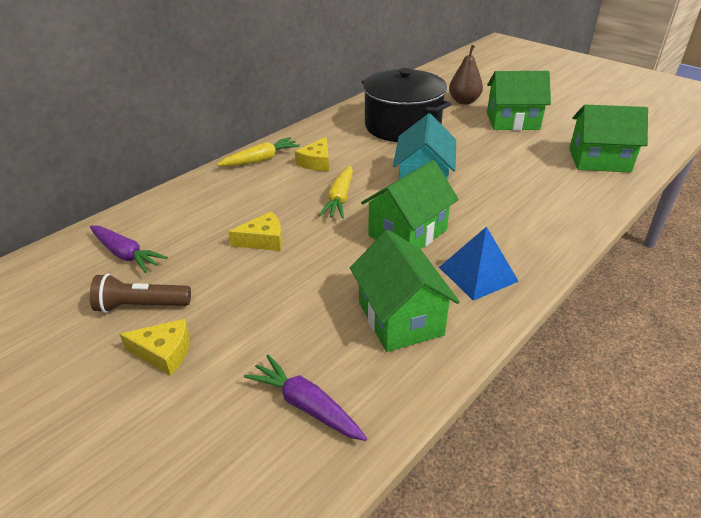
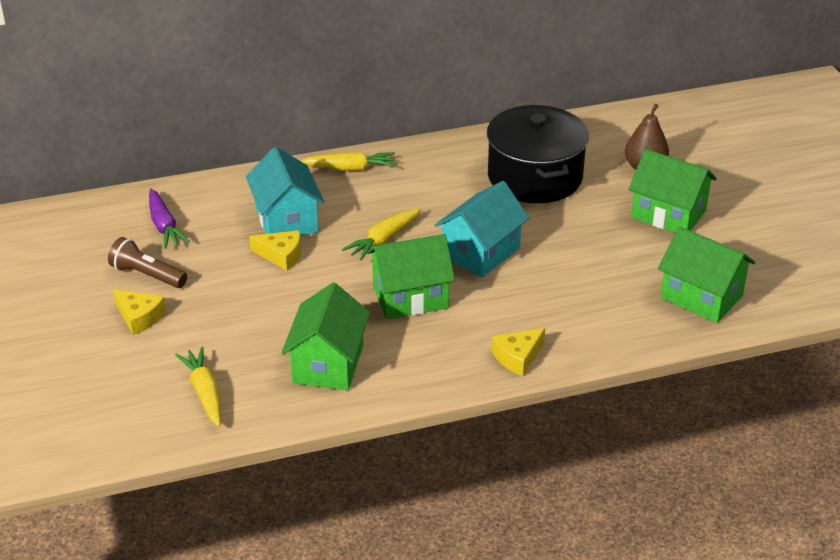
camera: 30 degrees right, 0 degrees up
(242, 211) = (286, 220): none -> turquoise house
(306, 405) = (205, 392): purple carrot -> yellow carrot
(316, 162) = (400, 191): yellow cheese -> yellow cheese (518, 357)
(478, 274) = (430, 357): blue pyramid -> none

